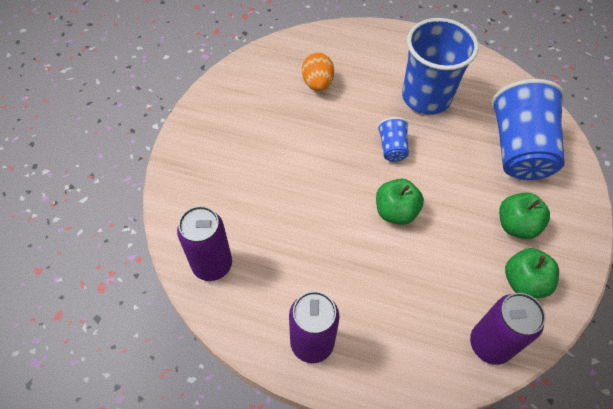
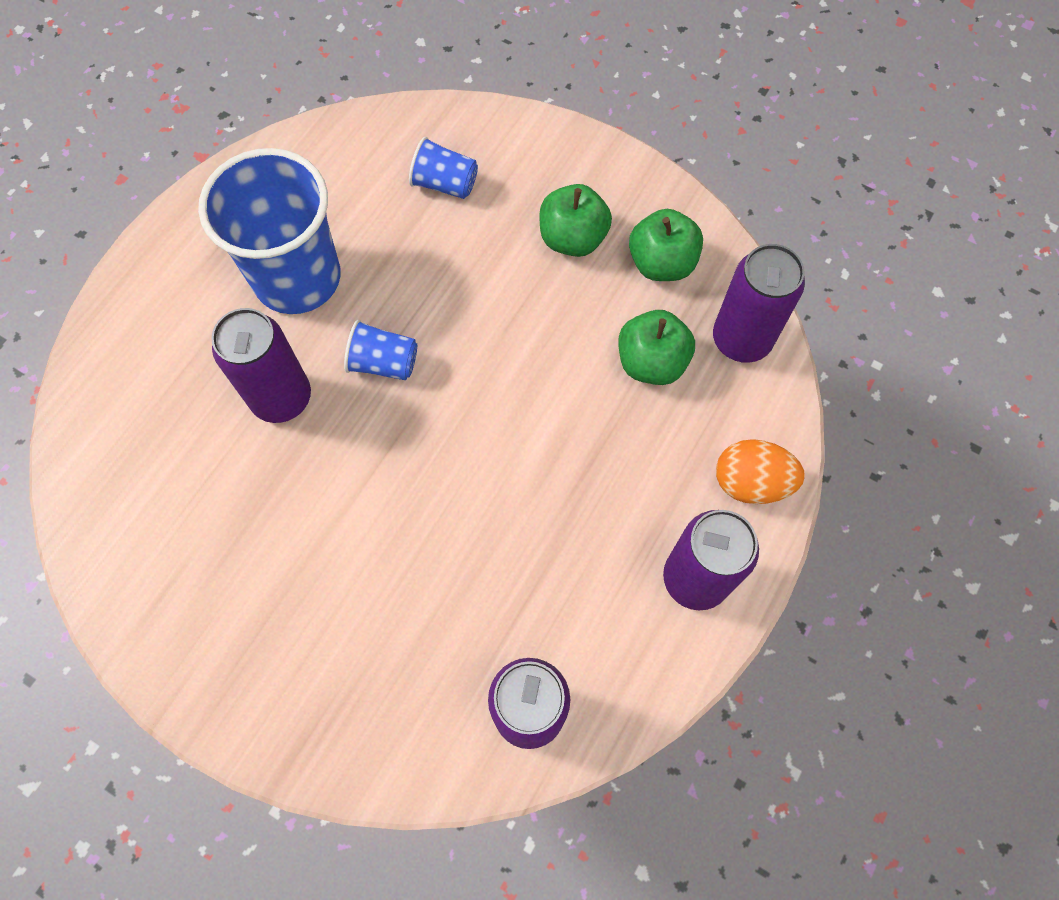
camera: 75 degrees left, 10 degrees up
(317, 83) = (200, 446): orange egg -> orange egg (751, 482)
(355, 109) = (281, 398): none -> purple can
(395, 211) = (506, 395): green apple -> green apple (651, 362)
(519, 149) = (445, 183): blue cup -> blue cup, size x0.45

